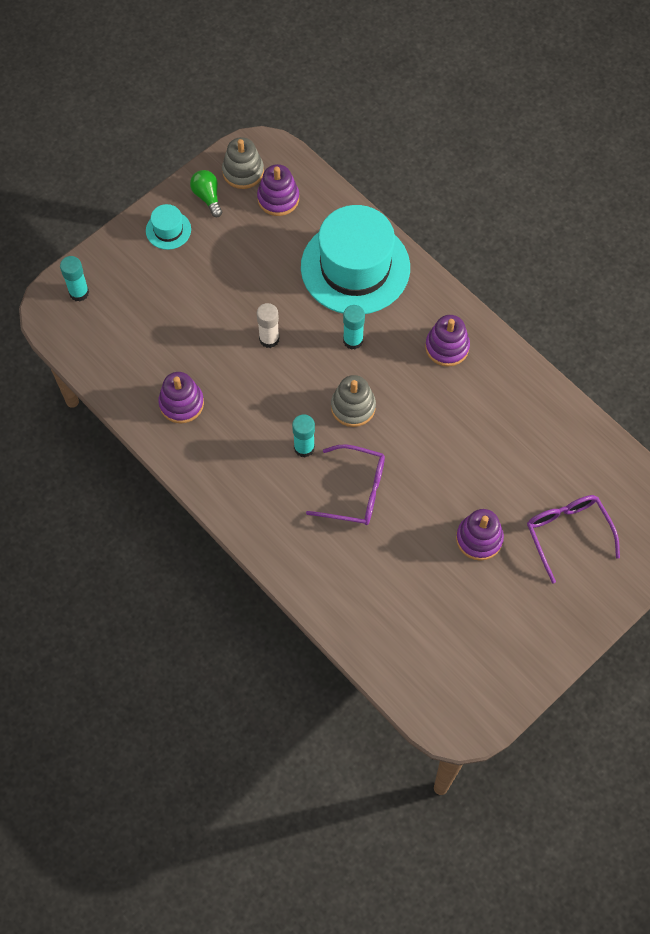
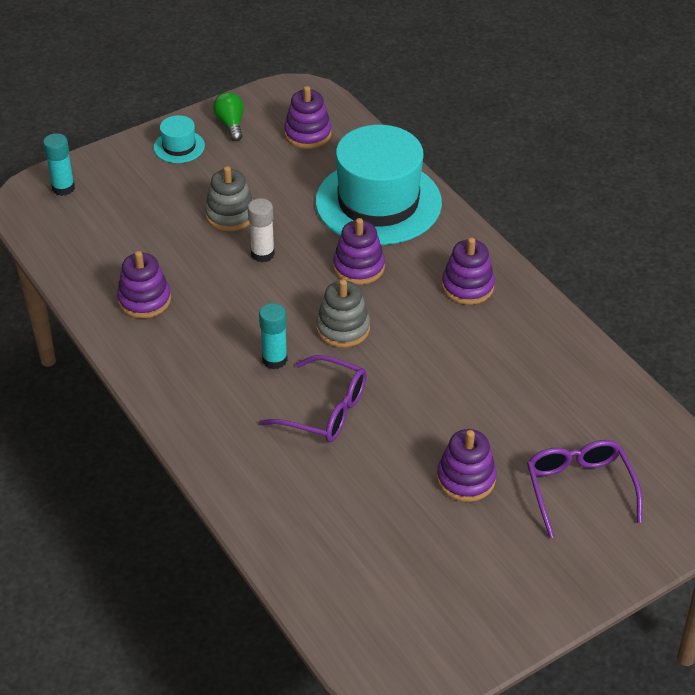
camera: 10 degrees right, 20 degrees down
(243, 172) = (275, 108): grey stacking toy -> grey stacking toy (230, 215)
(353, 340) = (359, 267): turquoise glue stick -> purple stacking toy

